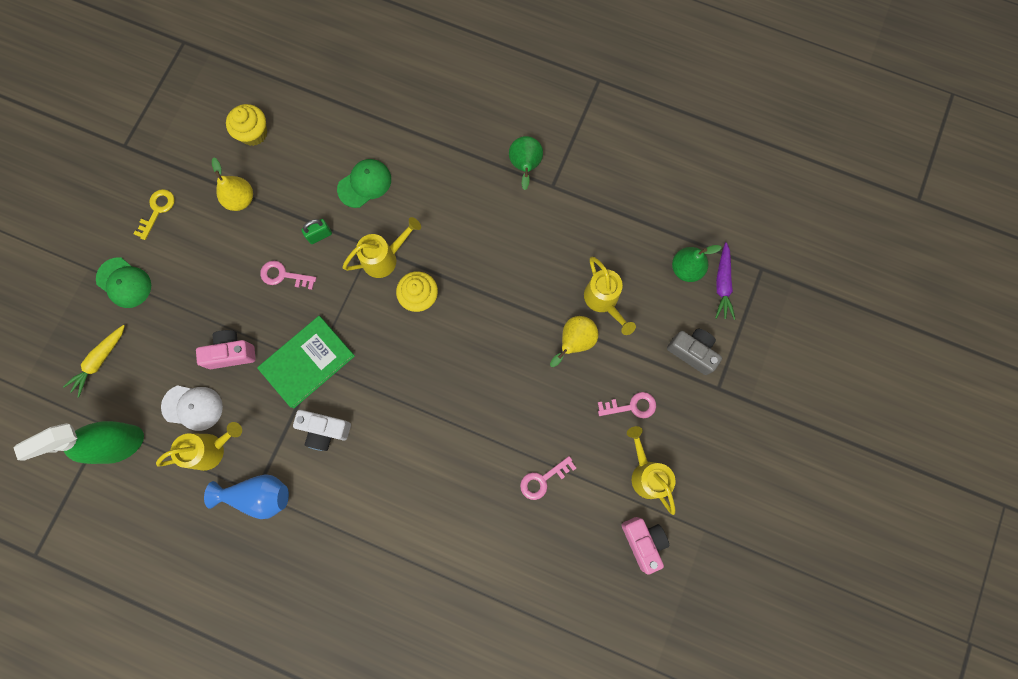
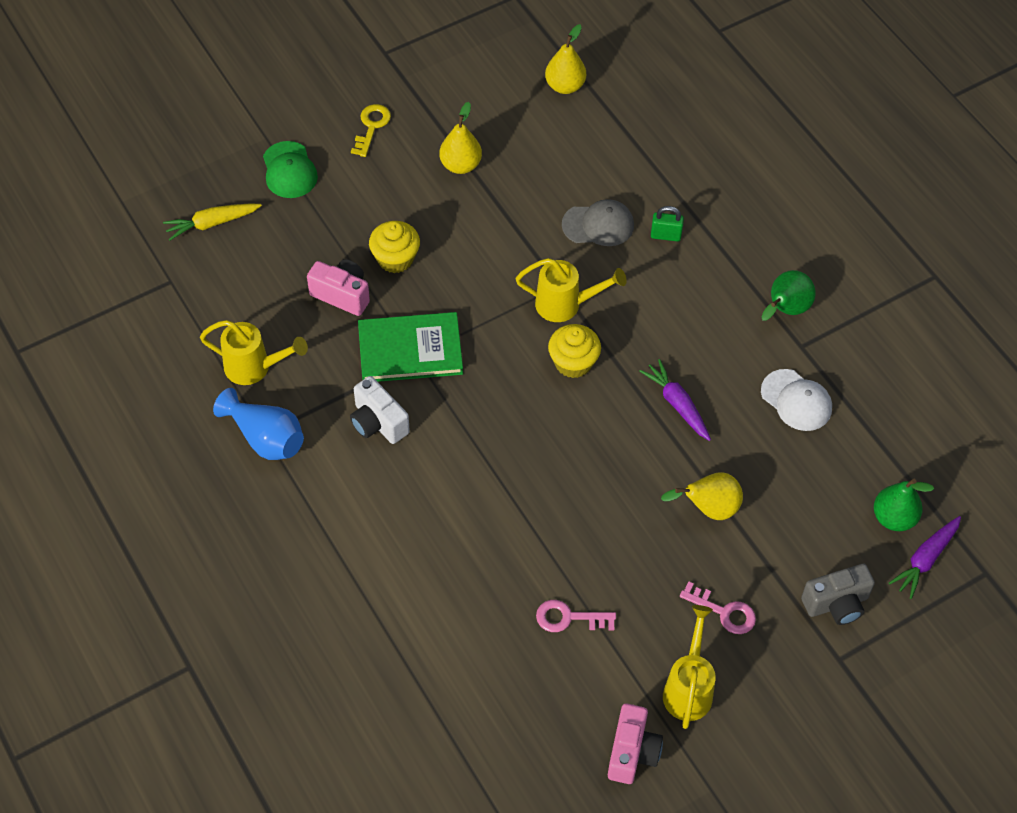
camera: 35 degrees right, 20 degrees down
(119, 444) = (171, 306): green spray bottle -> none
(157, 210) = (371, 127): yellow key -> yellow key turned 45 degrees counterclockwise
(192, 407) = (266, 319): white cap -> white cap (796, 400)
(253, 133) = (521, 114): yellow cupcake -> yellow cupcake (395, 259)
(268, 92) = (565, 86): none -> yellow pear
(284, 275) = (449, 258): pink key -> none
(320, 235) = (514, 244): green padlock -> green padlock (665, 235)
(364, 184) = (598, 225): green cap -> grey cap
(505, 281) = (677, 404): none -> purple carrot
(603, 301) = (772, 490): yellow watering can -> none
(692, 352) = (836, 604): grey camera -> grey camera turned 90 degrees clockwise

